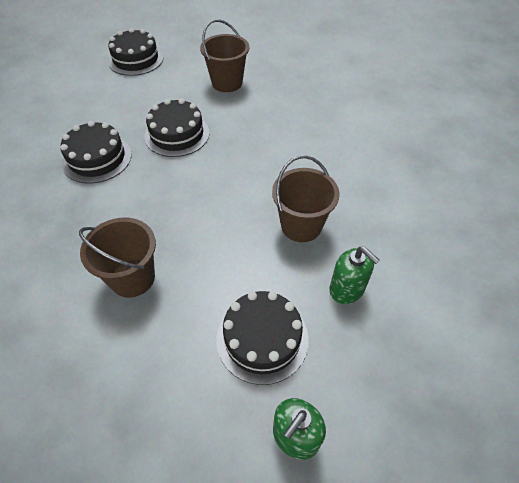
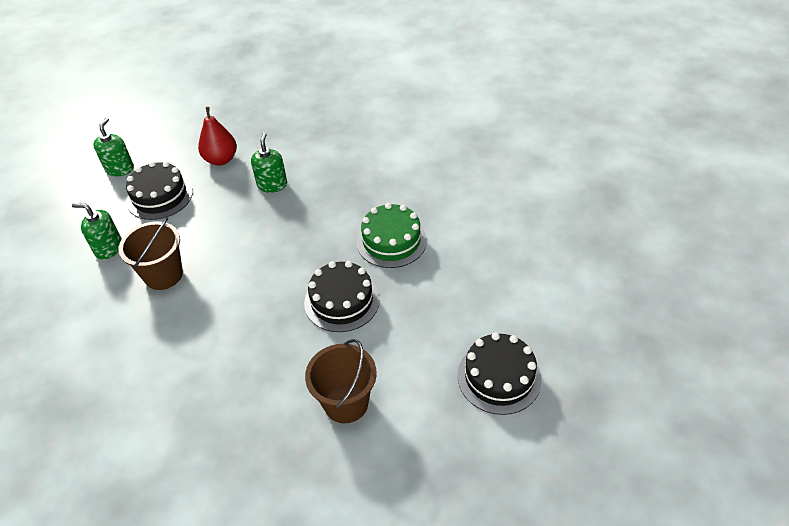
camera: 150 degrees right, 5 degrees down
(97, 158) = (391, 241): black cake -> green cake
(132, 278) = (272, 185): brown bucket -> green soap dispenser
(155, 361) = (221, 159): none -> red pear

